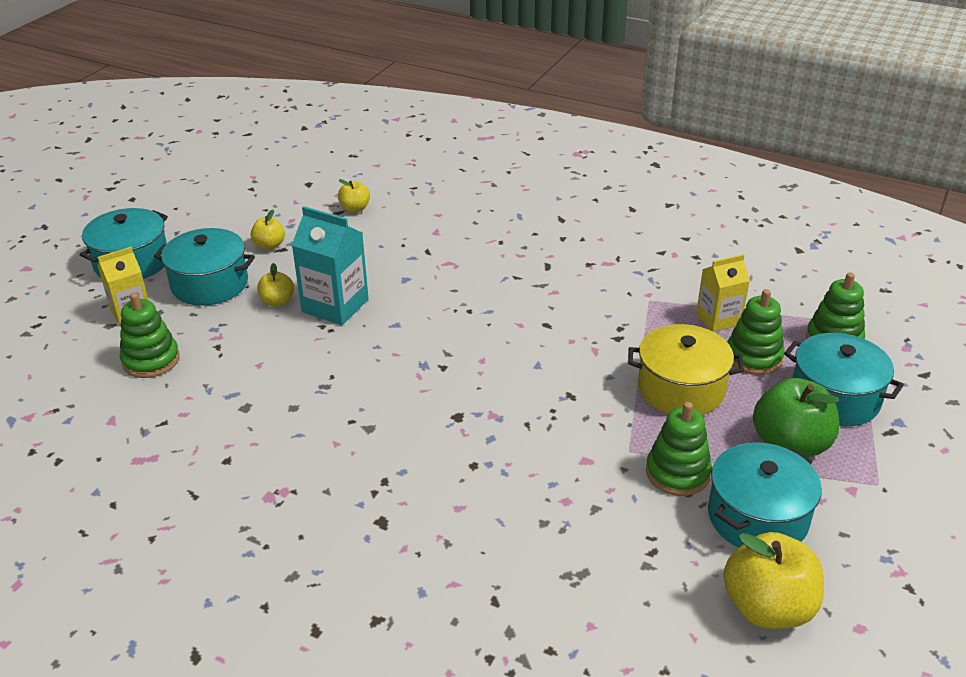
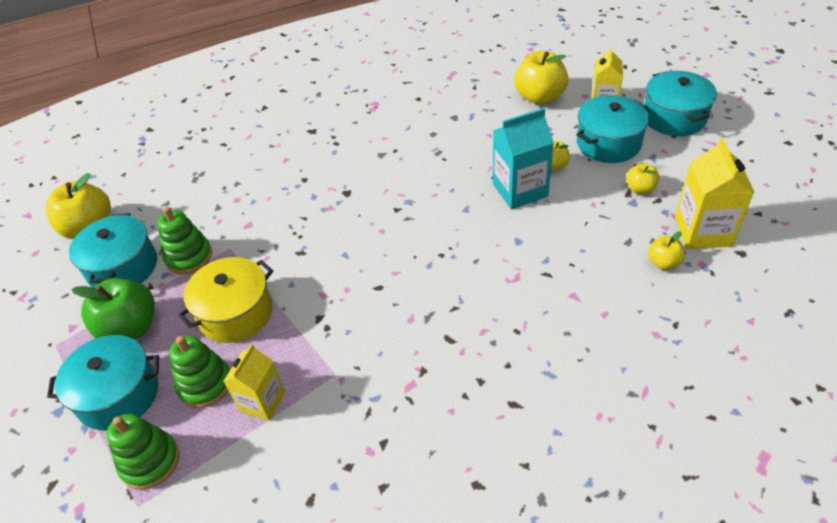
camera: 135 degrees right, 10 degrees up
(151, 360) = (539, 97): green stacking toy -> yellow apple
(299, 204) = (703, 231): none -> yellow carton

